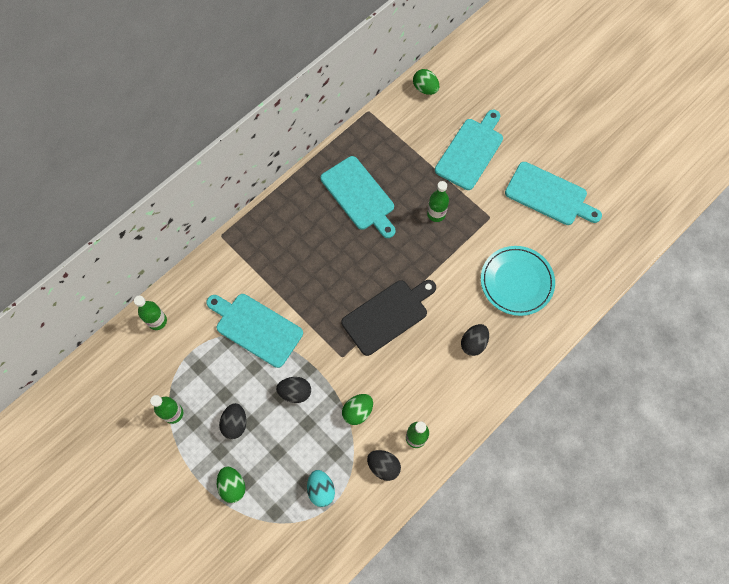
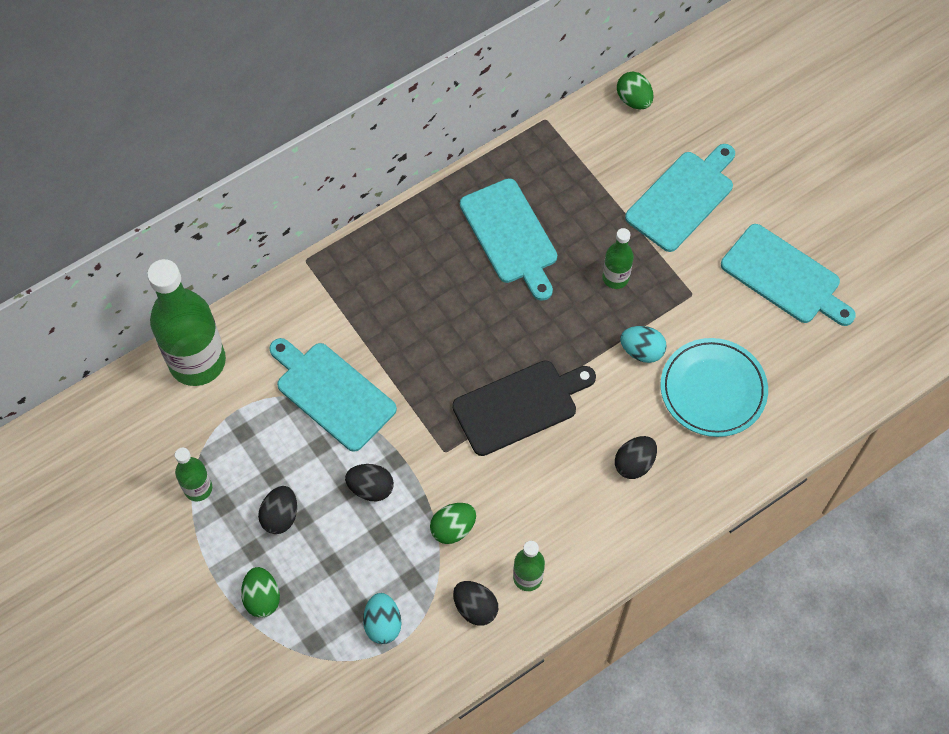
camera: 10 degrees right, 5 degrees down
(157, 321) = (197, 361): green bottle -> green bottle, size x2.07
(463, 262) = (642, 351): none -> turquoise egg

